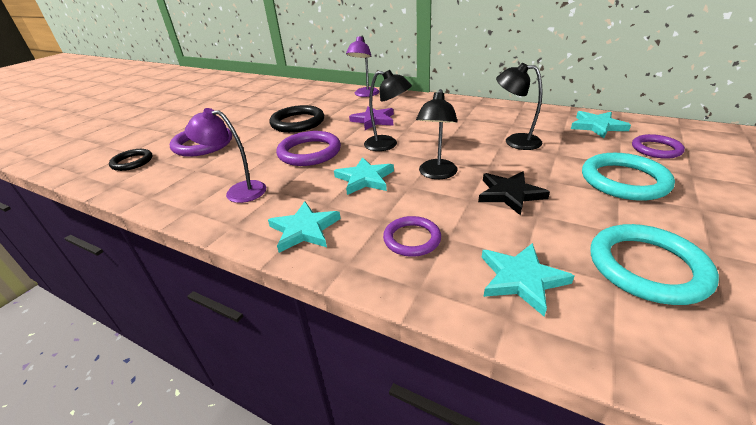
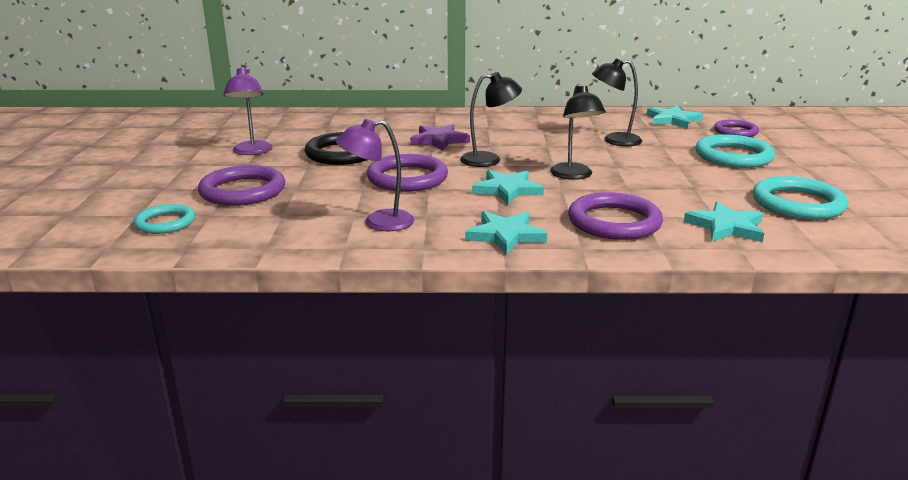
camera: 30 degrees left, 10 degrees down
(132, 162) = (165, 223): black ring -> turquoise ring
(365, 94) = (387, 116): purple lamp -> purple lamp (252, 152)
(412, 239) = (614, 222): purple ring -> purple ring, size x1.61
(510, 194) = (657, 179): black star -> none

